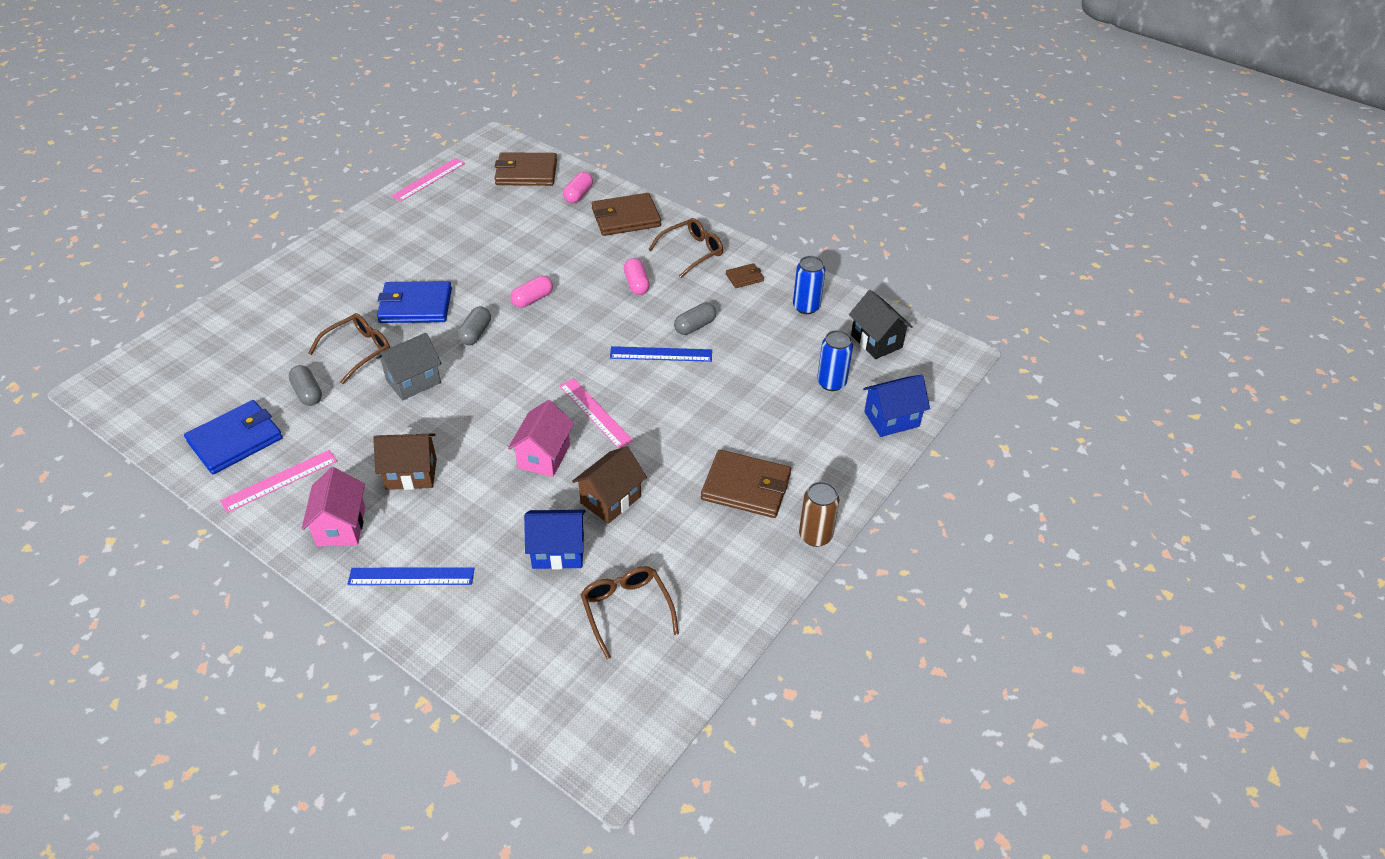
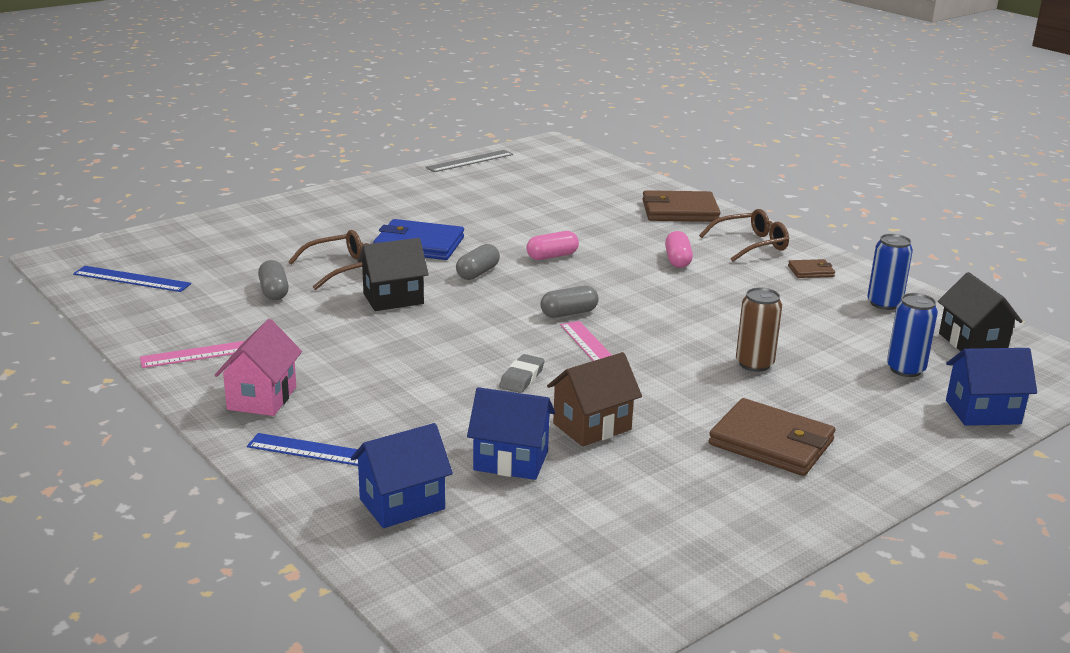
camera: 15 degrees right, 20 degrees down
(235, 440) = (180, 315): blue wallet -> none
(411, 474) = (360, 369): brown house -> none
(413, 381) = (393, 299): grey house -> black house
(429, 179) = (470, 161): pink ruler -> grey ruler
(488, 617) = (402, 504): none -> blue house
(526, 173) = (577, 168): brown wallet -> none
(544, 456) = (522, 378): pink house -> grey eraser
(578, 195) = (630, 189): pink capsule -> none
(626, 610) = (581, 528): brown glasses -> none
(661, 354) = (691, 317): blue ruler -> blue ruler (132, 279)
(695, 326) = (739, 301): grey capsule -> grey capsule (569, 313)
(815, 535) = (856, 502): brown can -> brown can (754, 364)

